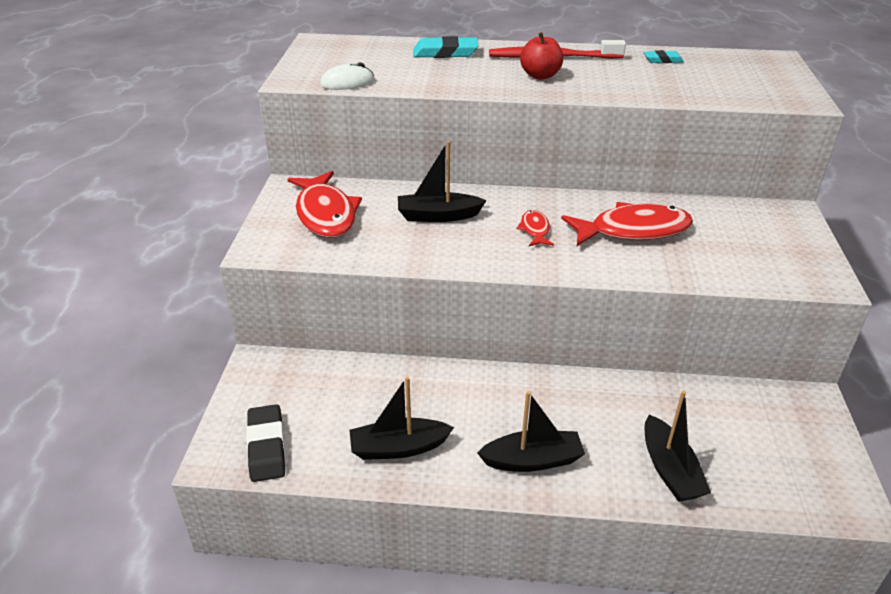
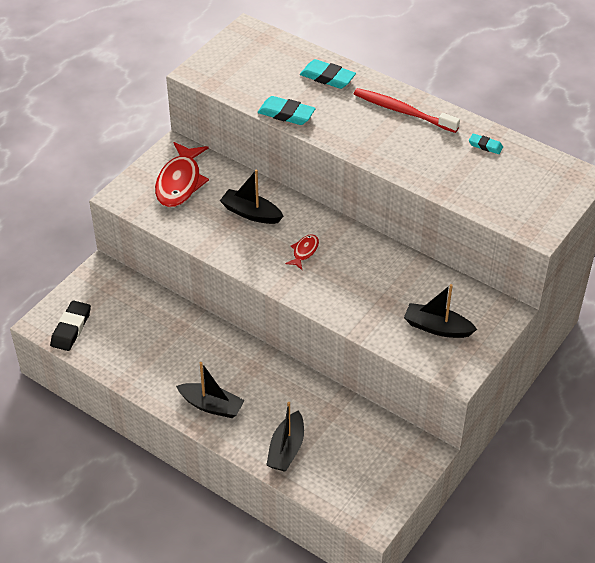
camera: 30 degrees right, 10 degrees up
(347, 83) = (230, 89): white mouse -> none
(398, 448) = (142, 363): black boat -> black boat (437, 327)
(435, 86) = (286, 114): none -> turquoise eraser
(540, 75) = (371, 130): red apple -> none
(633, 230) = (371, 280): red fish -> none

